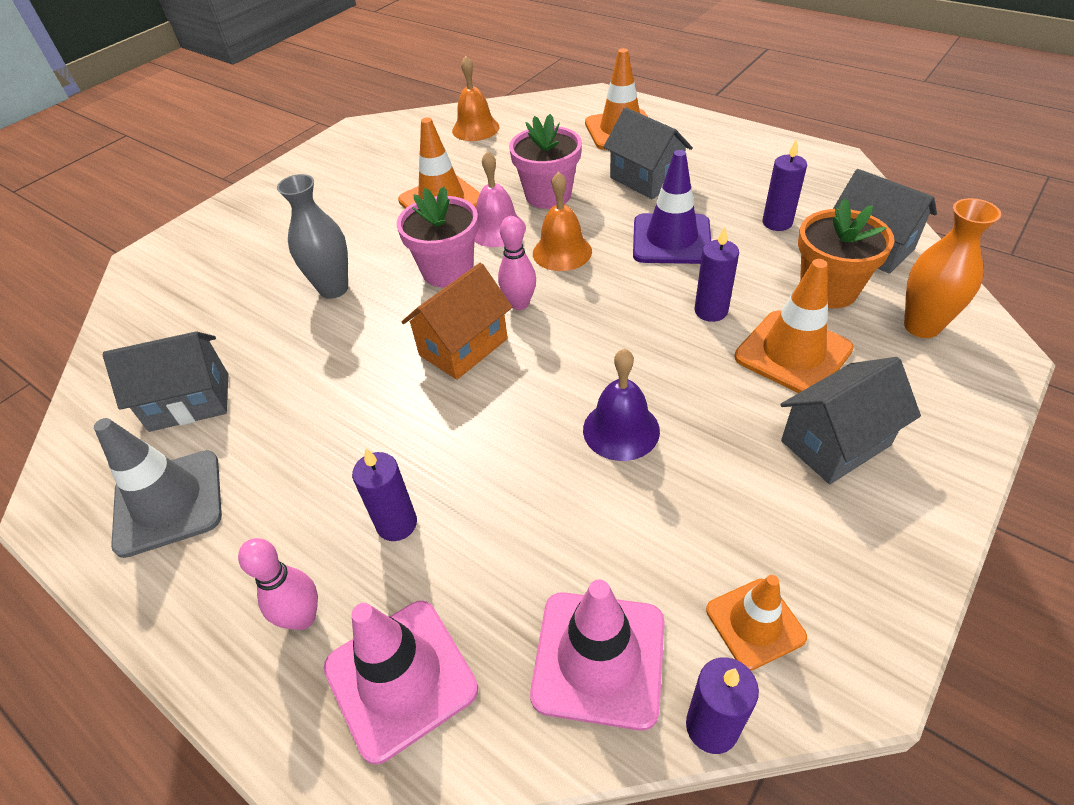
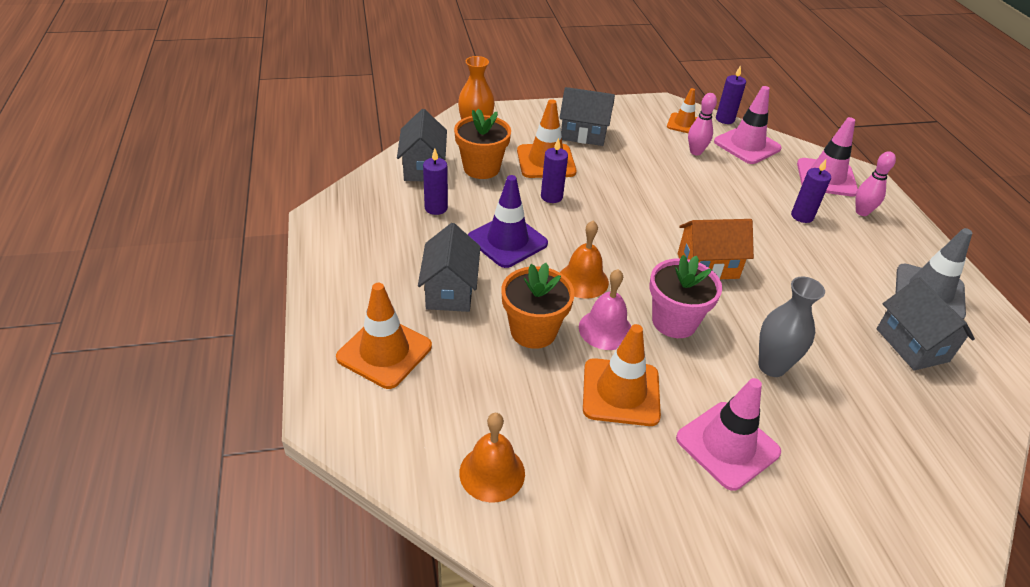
camera: 145 degrees left, 5 degrees down
(190, 402) = (912, 345): grey house -> grey house turned 45 degrees clockwise
(339, 218) = (727, 445): none -> pink traffic cone
(519, 304) = (649, 267): pink bowling pin -> pink bowling pin (695, 152)
(548, 195) = (533, 331): pink flower pot -> orange flower pot
(621, 430) = (664, 186): purple bell -> none

